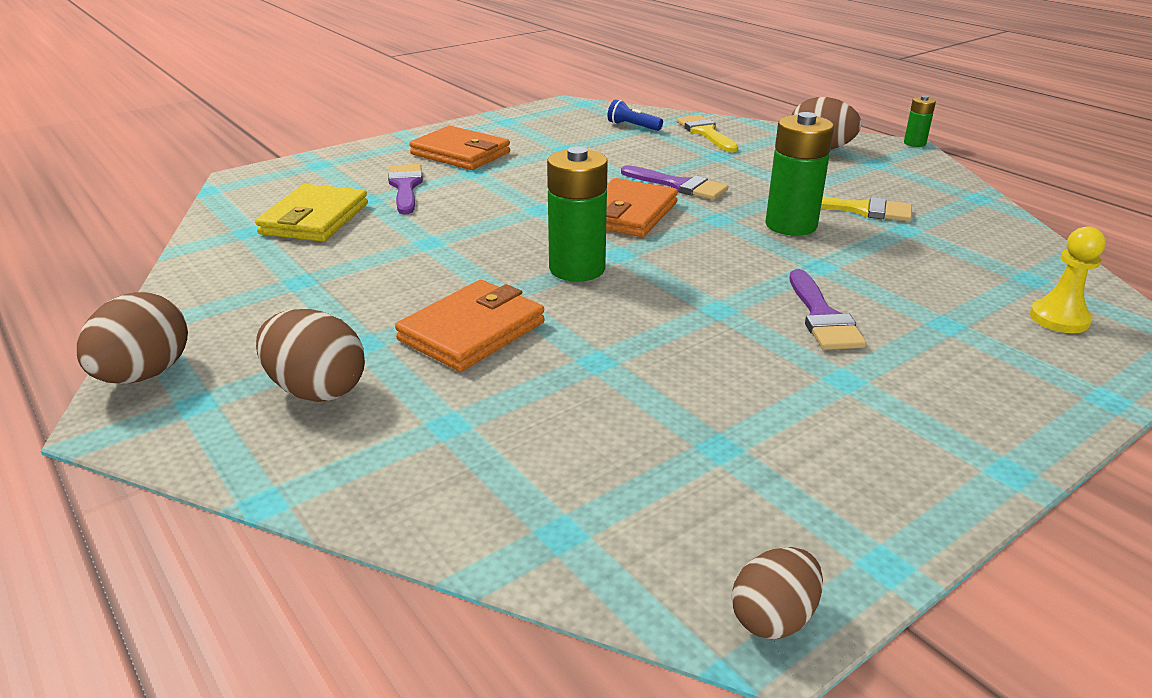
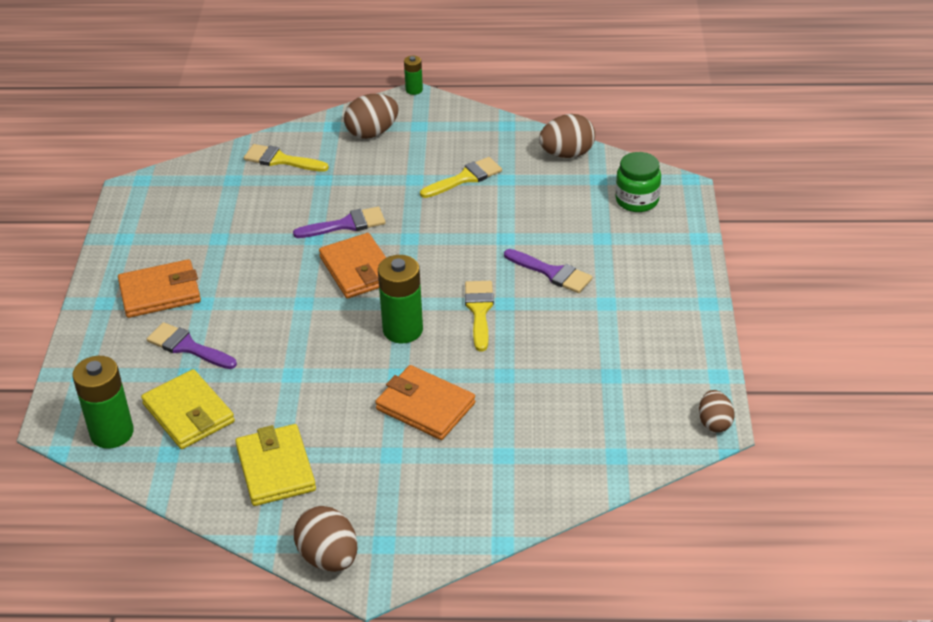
camera: 50 degrees left, 10 degrees up
(274, 287) = (275, 468): none -> yellow wallet
(317, 390) = (421, 491): brown egg -> brown egg (567, 154)
(472, 331) = (425, 406): orange wallet -> orange wallet turned 45 degrees counterclockwise
(633, 126) = (223, 184): blue flashlight -> none
(678, 299) = (479, 311): none -> yellow brush
(791, 225) = (452, 216): green battery -> green battery (112, 433)
(1059, 319) = (637, 200): yellow pawn -> green jar

